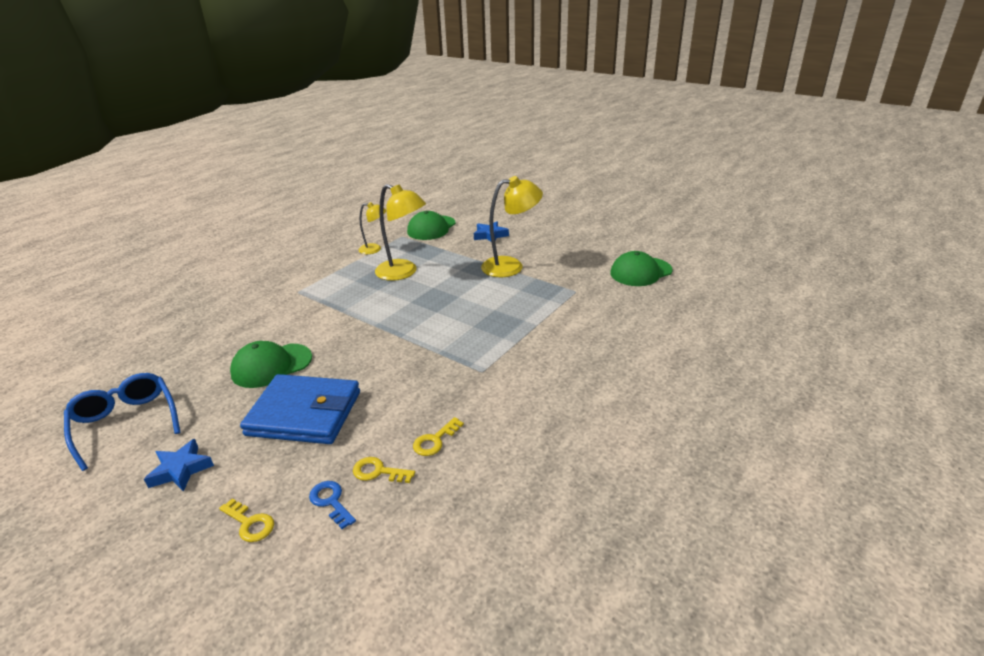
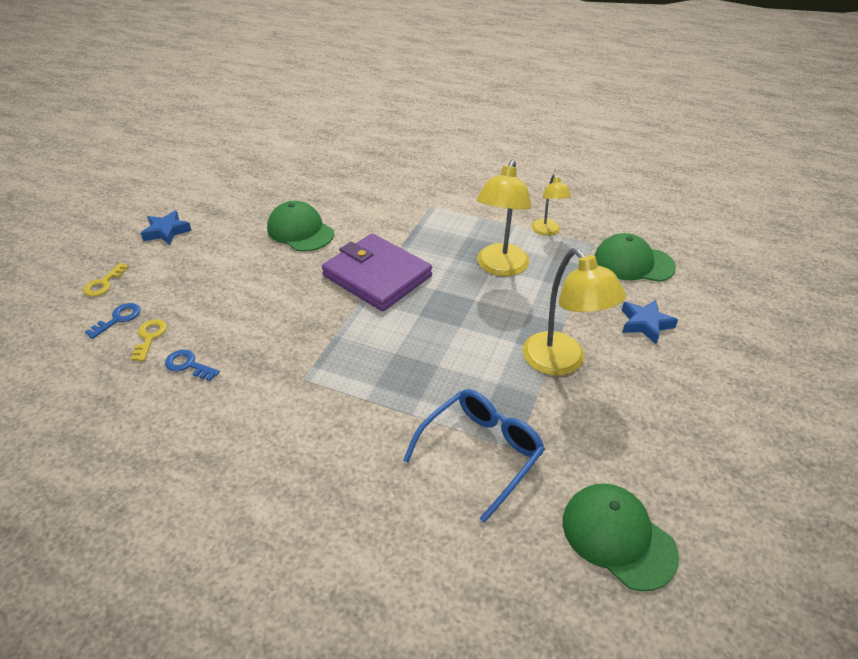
camera: 75 degrees right, 10 degrees up
(126, 423) = (222, 188): blue glasses -> blue glasses (481, 452)
(304, 413) = (231, 271): blue wallet -> none
(375, 327) = (377, 276): none -> purple wallet
(435, 440) = (188, 365): yellow key -> blue key

